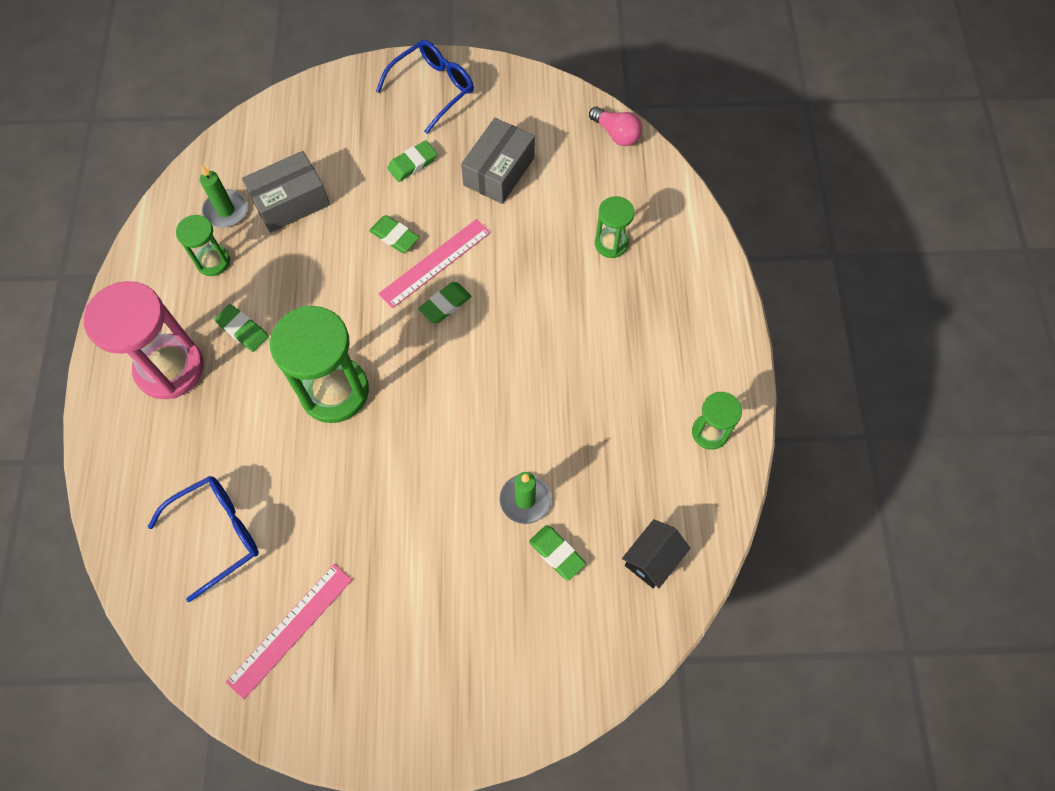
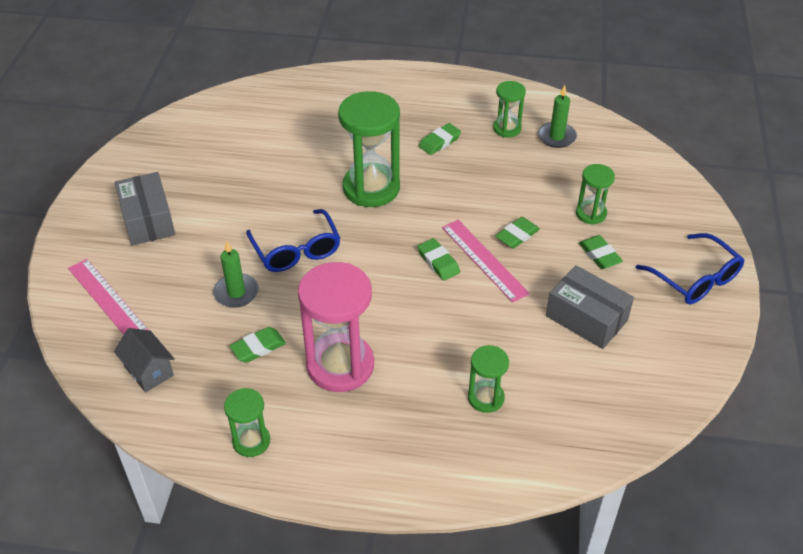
camera: 100 degrees right, 20 degrees down
(170, 368) = (415, 105): pink hourglass -> pink hourglass (340, 365)
(218, 534) = (275, 124): blue glasses -> blue glasses (296, 251)
(290, 202) = (562, 173): grey box -> grey box (148, 220)
(290, 630) = (191, 155): pink ruler -> pink ruler (107, 299)
(352, 173) = (591, 213): none -> green hourglass
(557, 553) = (182, 306): green eraser -> green eraser (258, 347)
(616, 134) = (633, 428): pink light bulb -> none
(652, 559) = (149, 371): black house -> grey house

